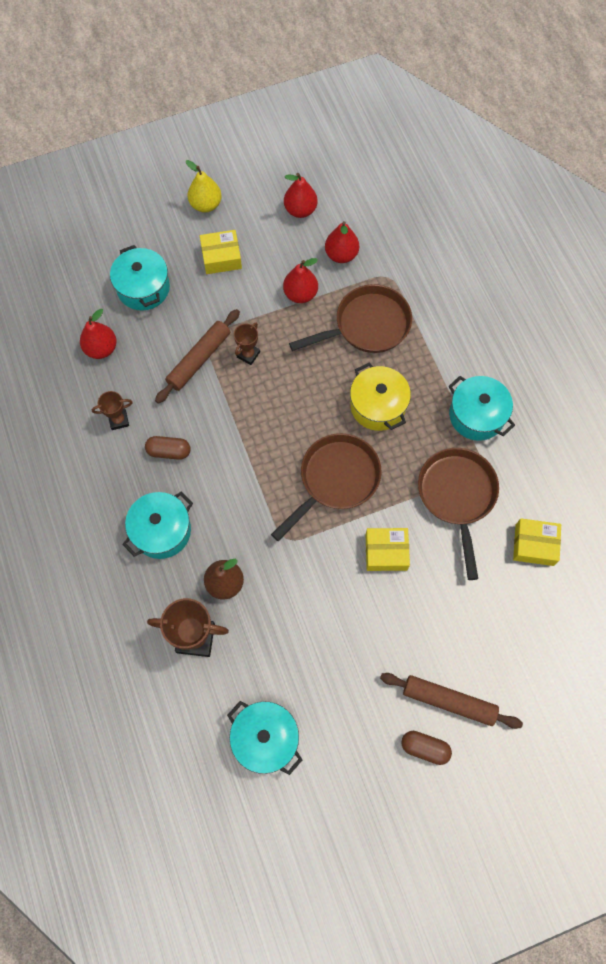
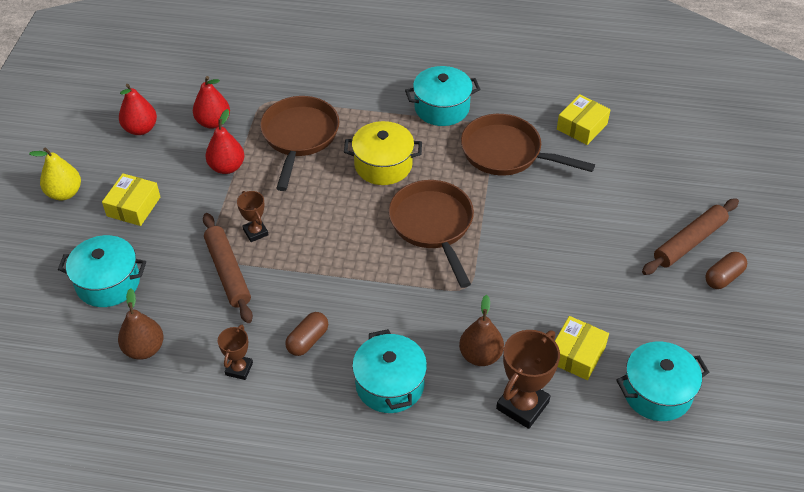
camera: 60 degrees left, 20 degrees down
(101, 349) = (144, 349): red pear -> brown pear
(386, 552) = (527, 222): yellow box -> yellow box (576, 354)

